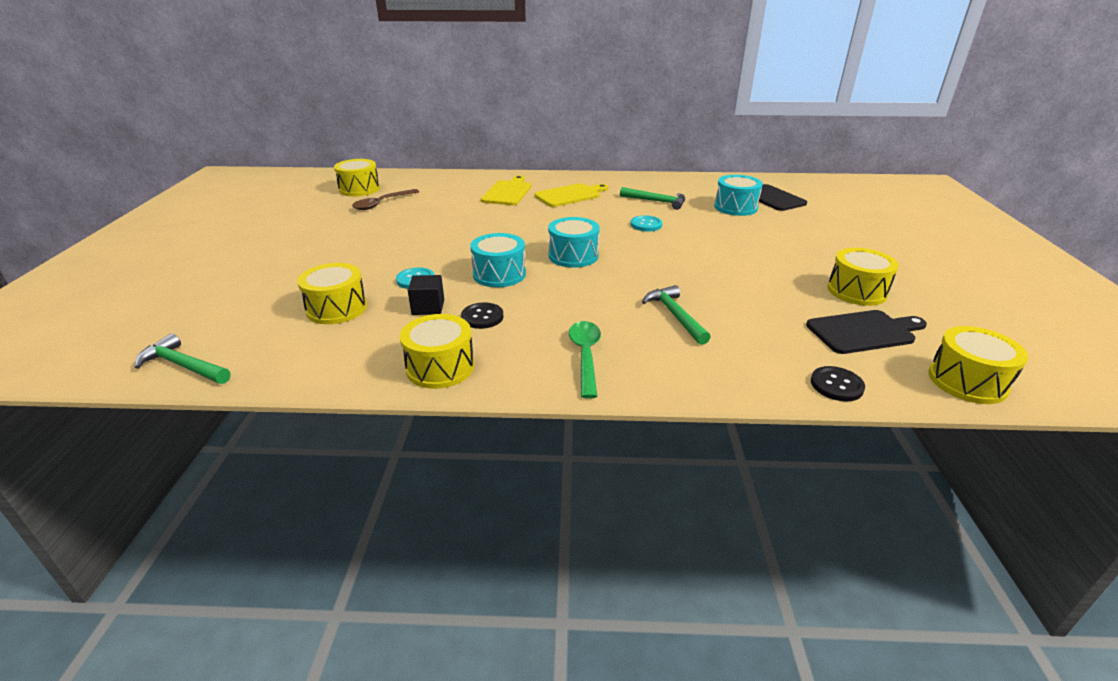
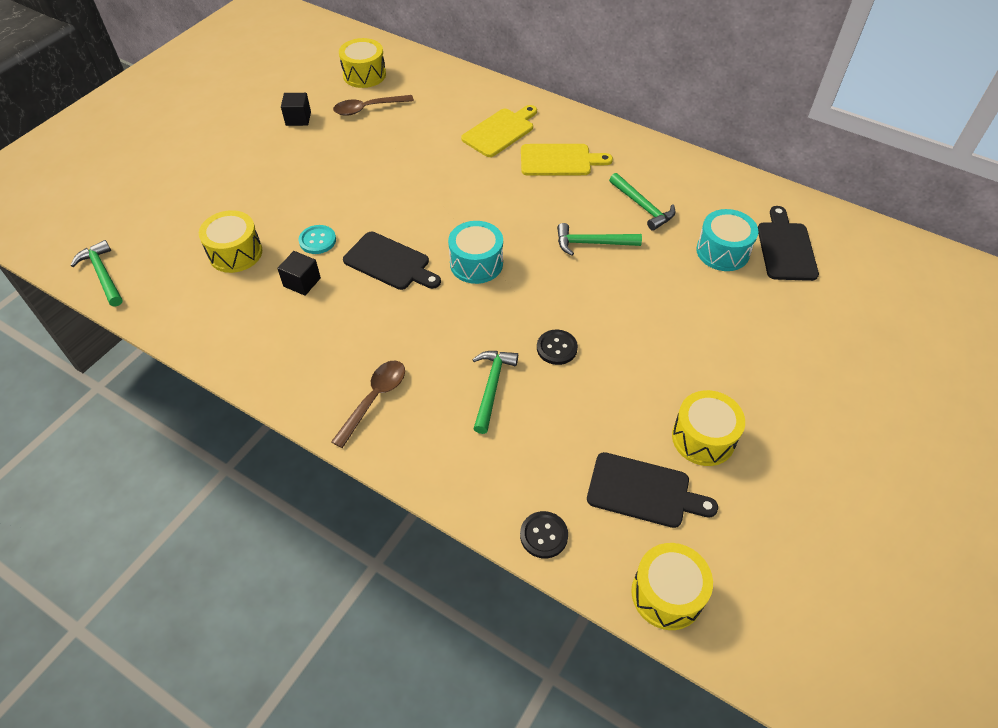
camera: 30 degrees right, 20 degrees up
(320, 221) = (298, 118): none -> black cube
(440, 367) = (261, 359): yellow drum -> none
(482, 317) = (333, 314): black button -> black button (557, 348)
(499, 274) = (390, 263): turquoise drum -> black cutting board
(585, 356) = (374, 399): green spoon -> brown spoon
(646, 225) = (592, 243): turquoise button -> green hammer

